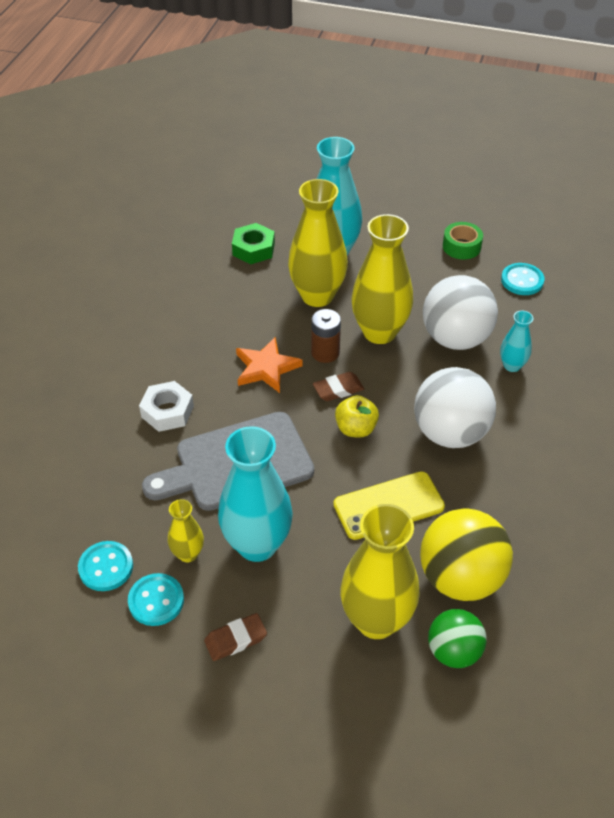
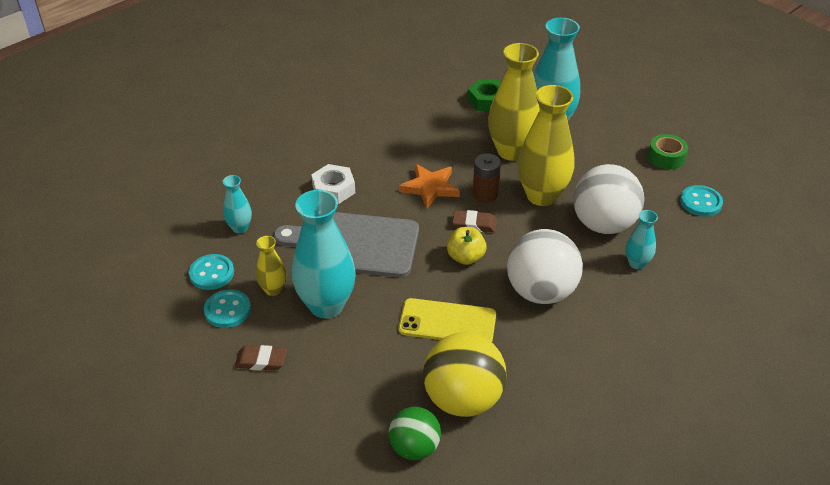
camera: 30 degrees right, 5 degrees down
(97, 500) = (240, 228): none -> turquoise vase
(376, 620) = (373, 397): yellow vase -> none

